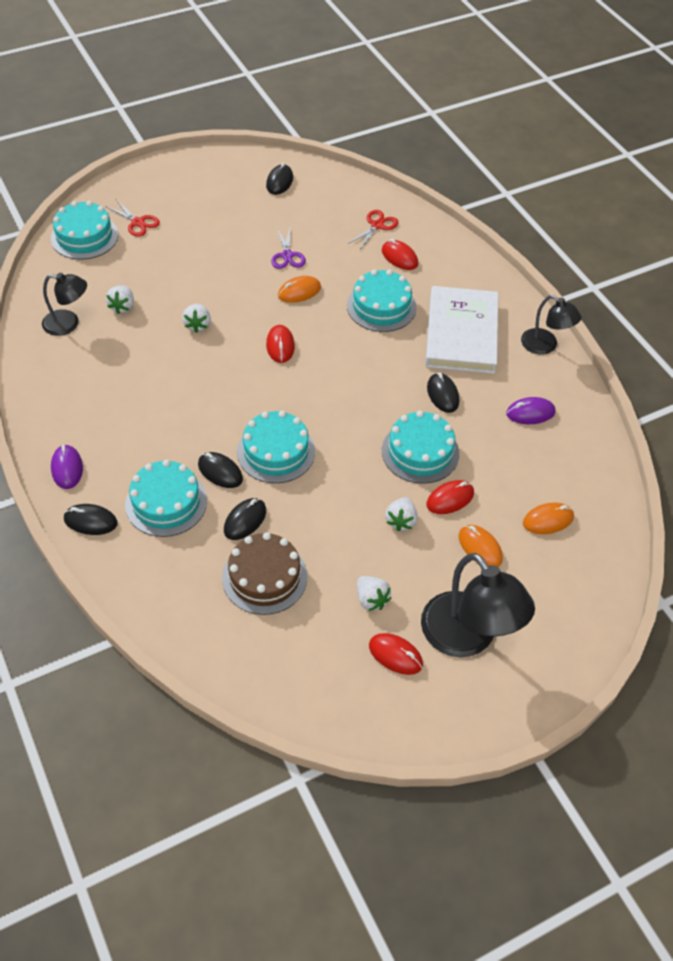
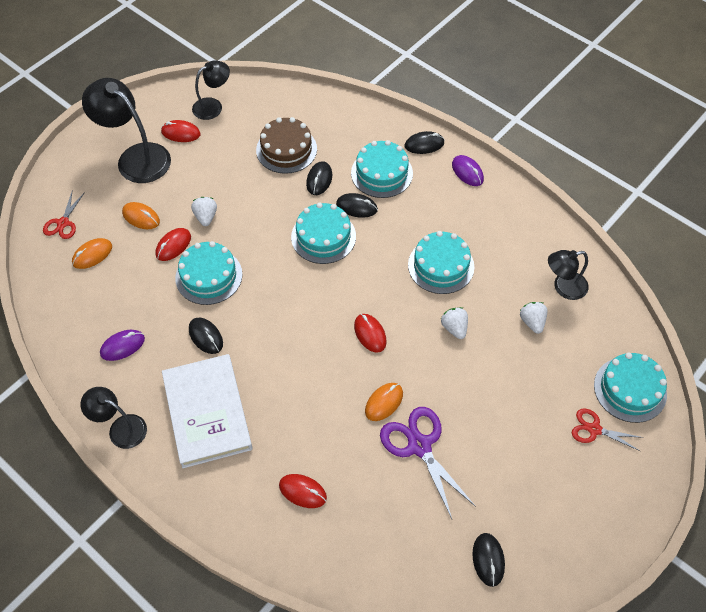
camera: 160 degrees right, 5 degrees up
(287, 255) = (419, 446): purple scissors -> purple scissors, size x1.68
(335, 686) = (213, 106): none -> black lamp
(371, 599) = (208, 159): white strawberry -> none
(377, 225) = (345, 532): red scissors -> red scissors (63, 223)
(381, 306) = (296, 415): turquoise cake -> turquoise cake (441, 266)

